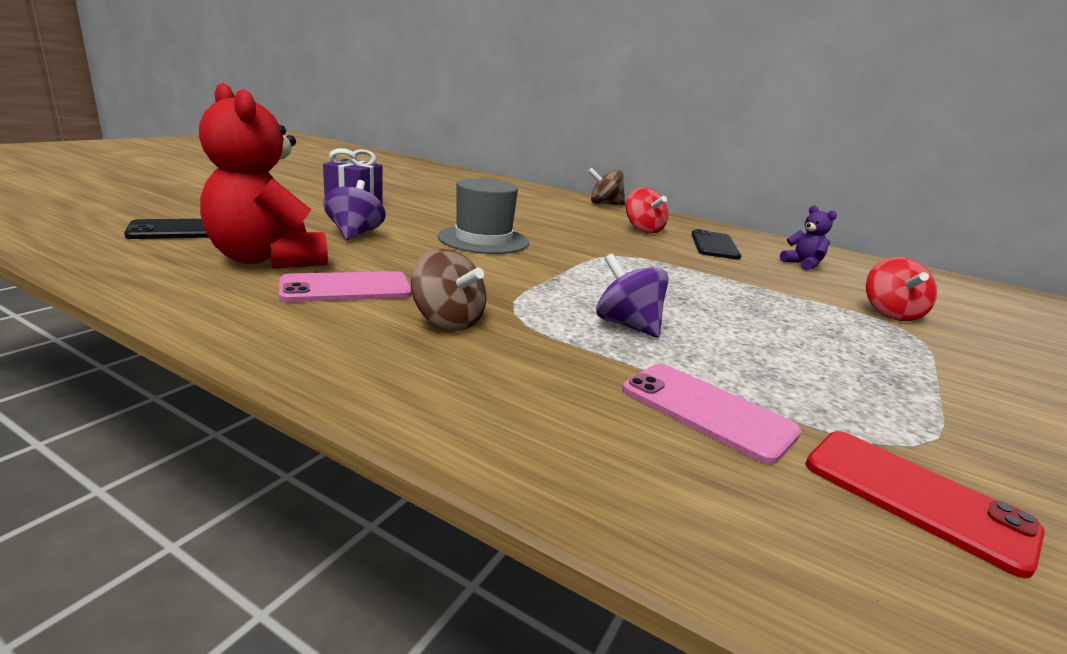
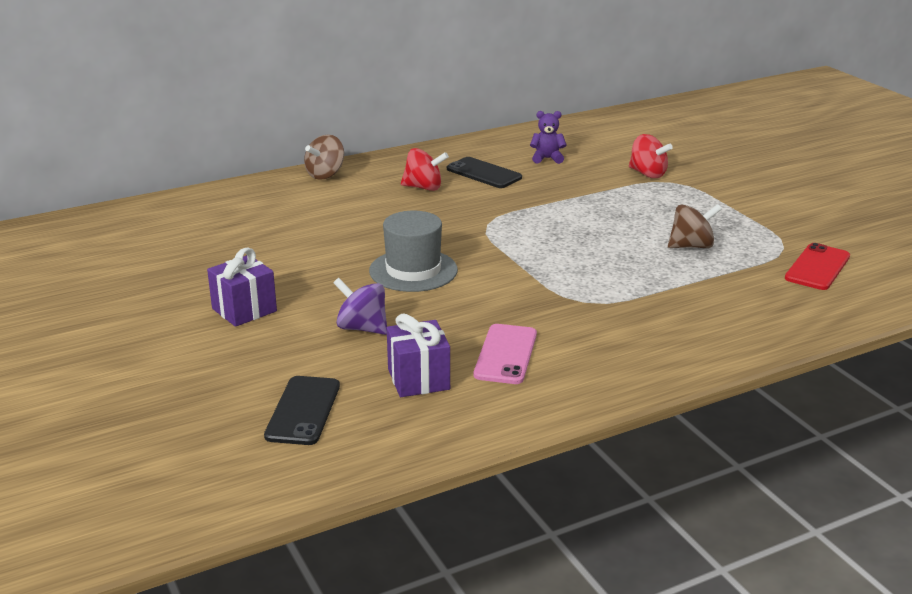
camera: 55 degrees left, 5 degrees up
(267, 260) = (418, 379): red teddy bear -> purple gift
(447, 321) = (587, 328): brown spinning top -> brown spinning top (691, 246)
(627, 325) = (623, 269): purple spinning top -> none
(706, 411) = (733, 285): pink phone -> none
(916, 497) = (817, 267): red phone -> red phone turned 45 degrees counterclockwise

